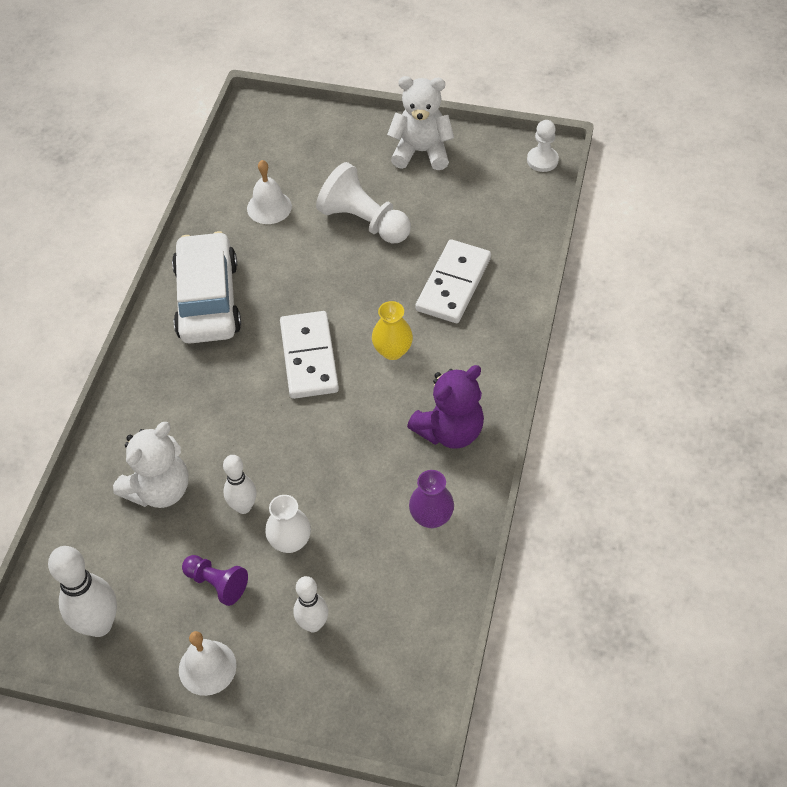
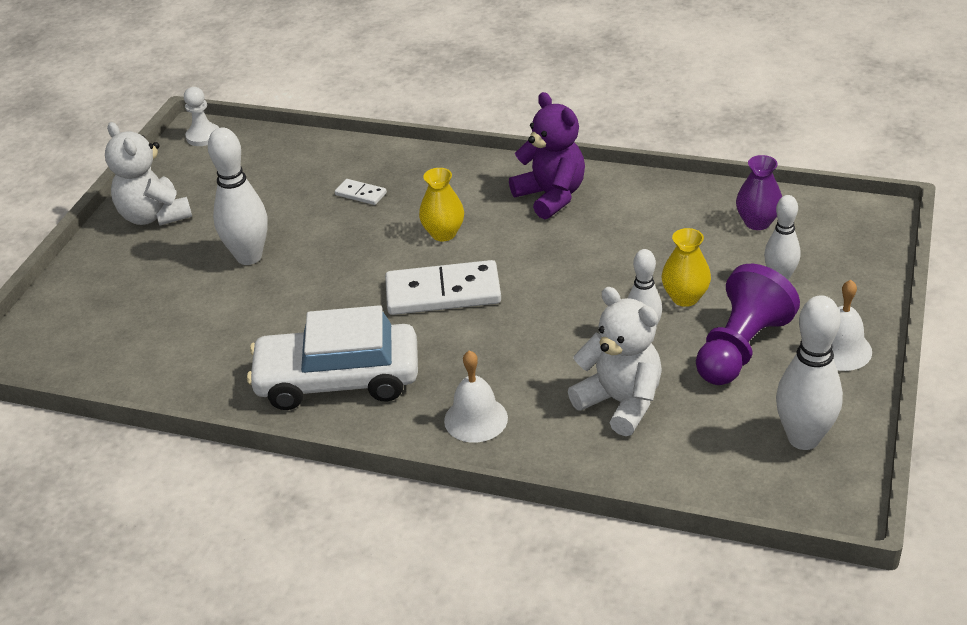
camera: 85 degrees left, 15 degrees down
(217, 583) = (740, 348): purple pawn -> purple pawn, size x1.72
(269, 207) = (197, 334): white bell -> white bell (476, 419)
(290, 541) = (685, 297): white vase -> yellow vase
(364, 221) = (249, 257): white pawn -> white bowling pin
(421, 152) = (154, 216): white teddy bear -> white teddy bear turned 45 degrees counterclockwise
(431, 517) = (652, 207): purple vase -> purple vase (757, 222)
(453, 284) = (360, 194): white domino -> white domino, size x0.47

